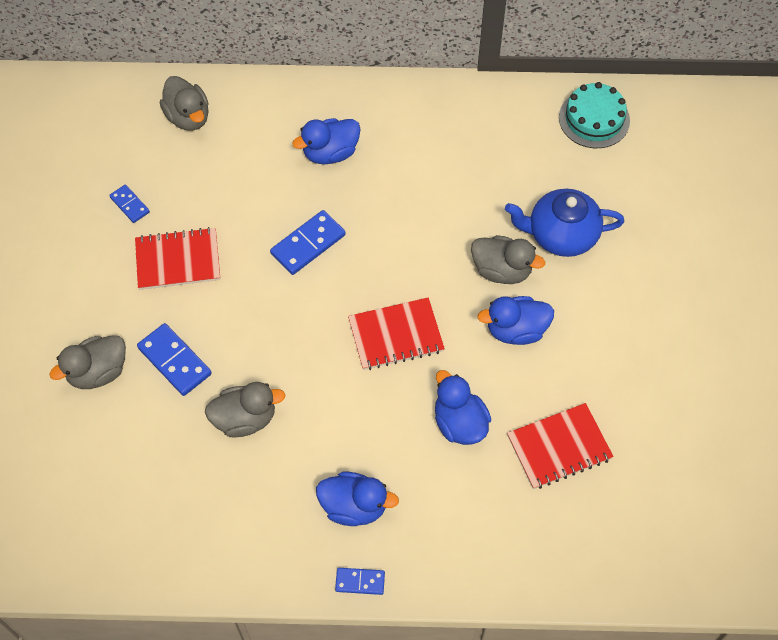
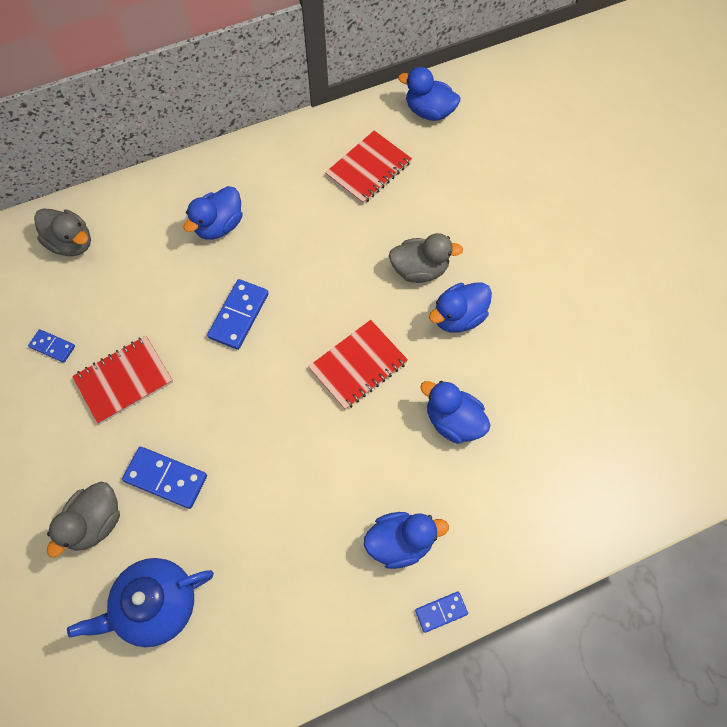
camera: 25 degrees left, 5 degrees up
(245, 419) = (259, 504): grey duck -> none
(559, 447) = (547, 405): red notebook -> red notebook (368, 169)
(561, 235) = (453, 219): blue teapot -> blue teapot (156, 604)
(594, 119) = (429, 112): turquoise cake -> blue duck

